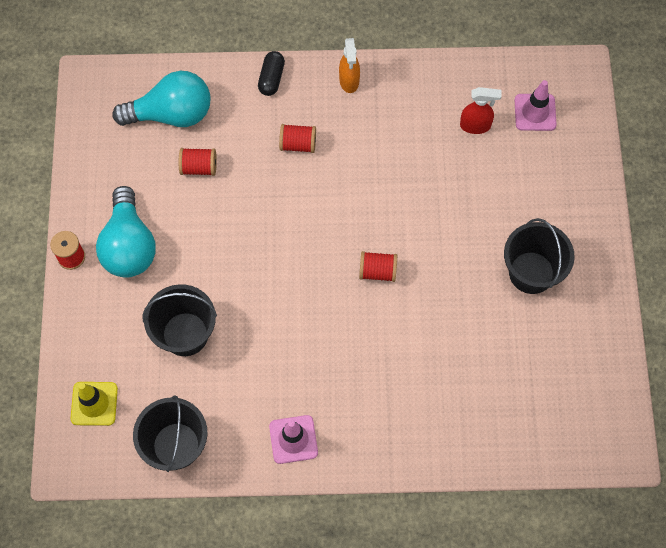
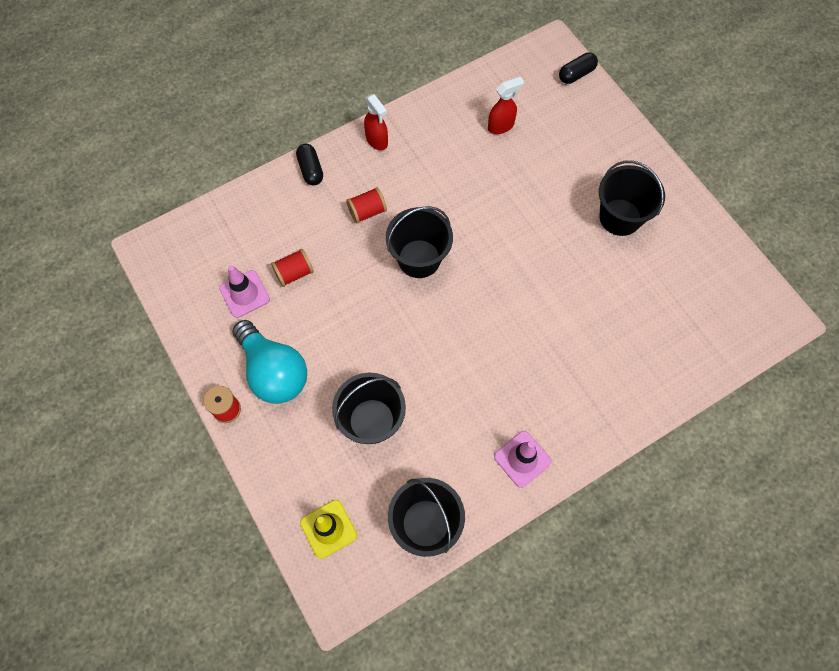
camera: 30 degrees left, 0 degrees up
(171, 114) = (242, 241): turquoise light bulb -> none
(317, 212) = (419, 259): none -> black bucket
(349, 81) = (377, 140): orange spray bottle -> red spray bottle
(377, 271) = (500, 280): red spool -> none
(535, 112) = (540, 94): pink traffic cone -> pink traffic cone (244, 294)
(585, 111) = (576, 74): none -> black capsule

